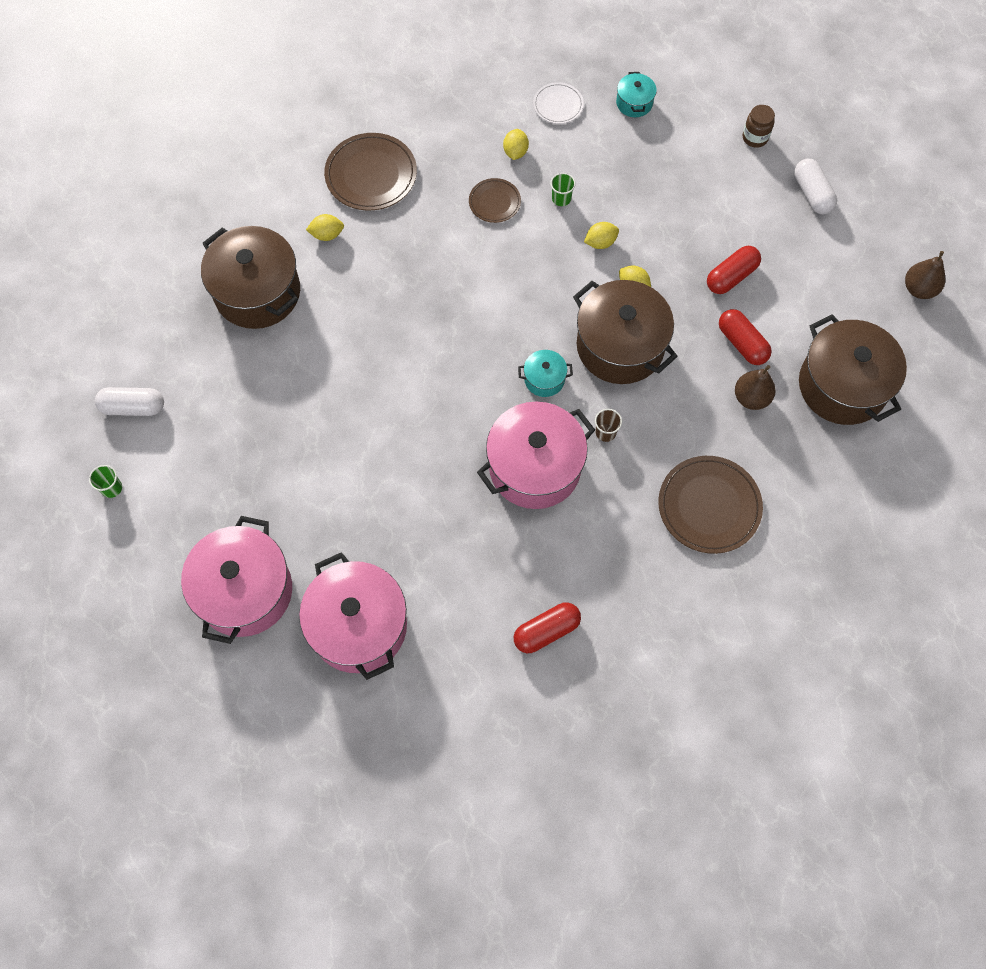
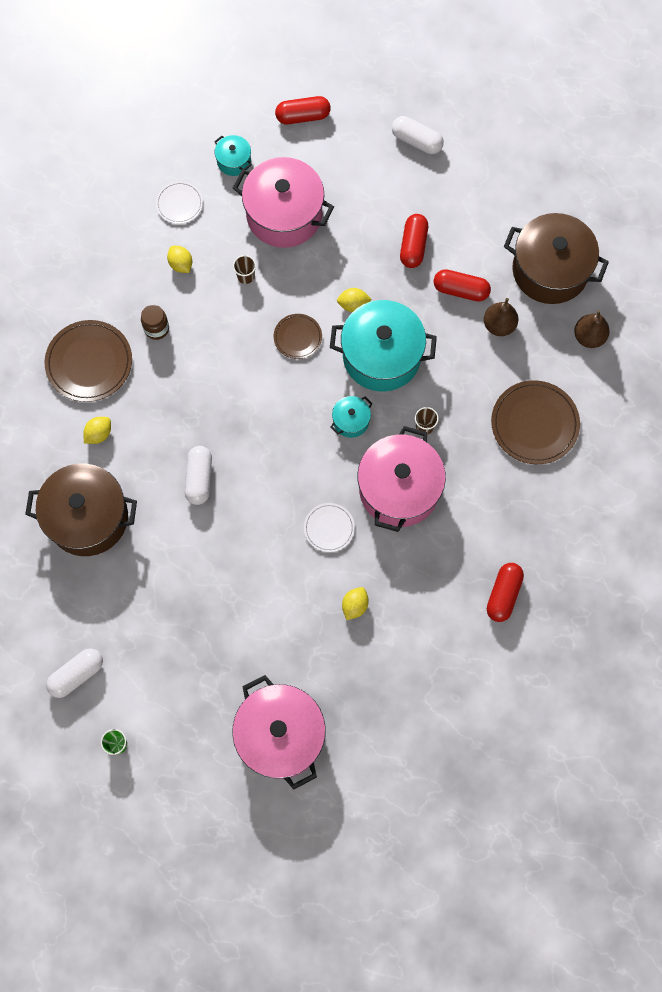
camera: 40 degrees left, 5 degrees up
(358, 626) = (379, 694): pink pot -> pink pot (284, 215)
(374, 329) = (199, 478): none -> white capsule
(444, 452) = (329, 528): none -> white plate
(494, 202) = (200, 315): brown plate -> brown plate (297, 337)
(561, 198) = (245, 276): green cup -> brown cup
(600, 242) = (302, 289): yellow lemon -> yellow lemon (354, 605)
(620, 346) = (381, 356): brown pot -> turquoise pot
(726, 107) = (303, 116): none -> red capsule
(755, 138) = (342, 126): brown jar -> brown jar (156, 329)
(919, 289) = (543, 160): brown pear -> brown pear (589, 337)

